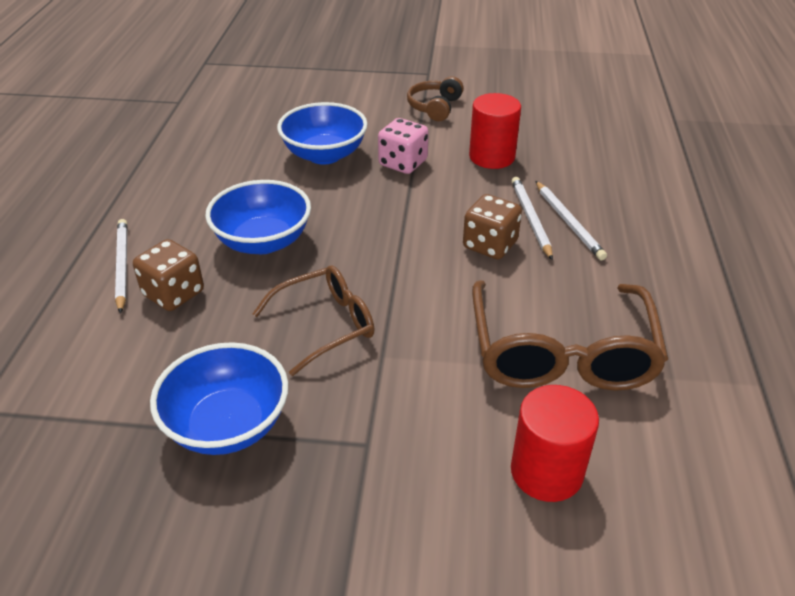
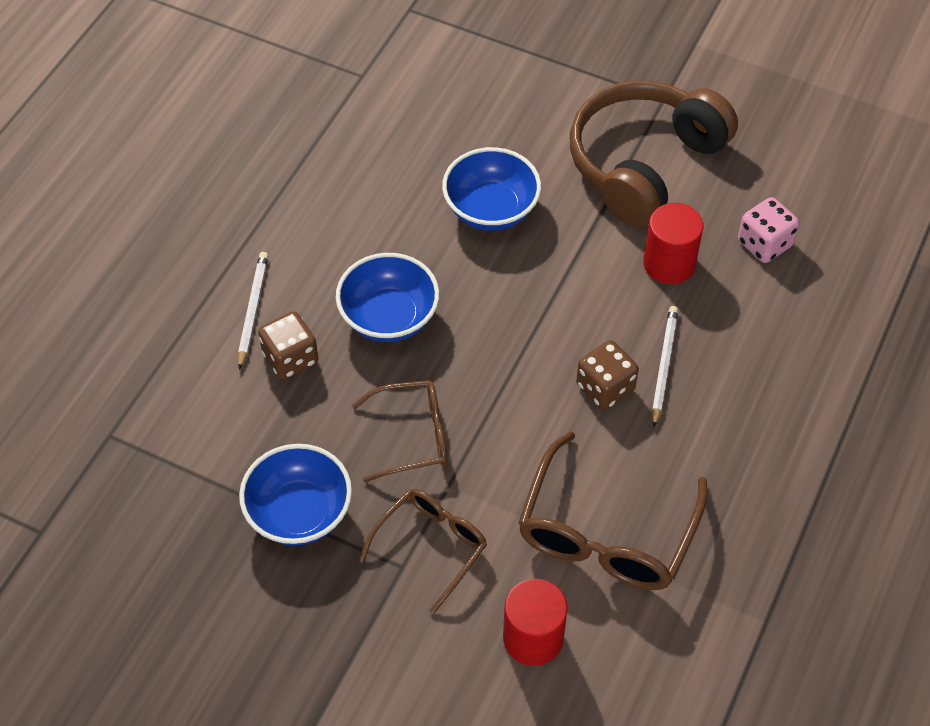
camera: 20 degrees right, 15 degrees up
(390, 416) = (431, 547): none -> brown glasses
(403, 163) = (569, 246): pink dice -> pink dice (764, 244)
(435, 107) = (644, 163): brown headphones -> brown headphones, size x2.28
(568, 222) = (700, 382): white pencil -> none

